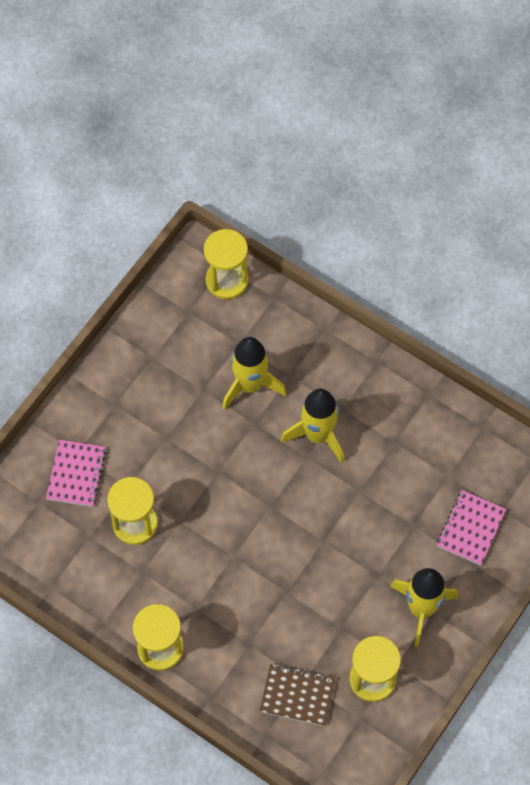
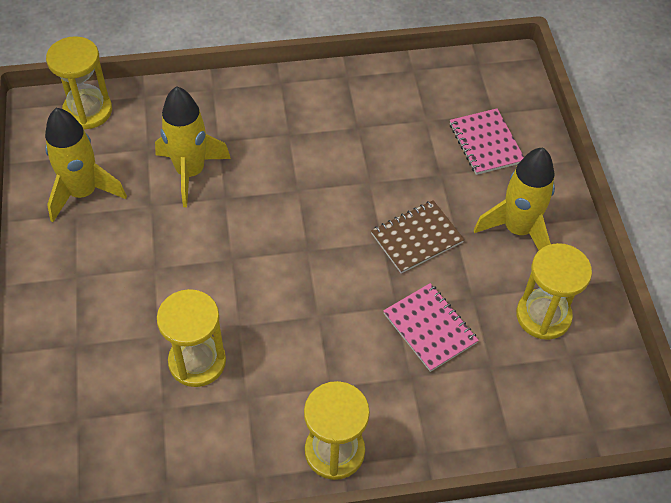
camera: 45 degrees left, 10 degrees down
(76, 474) = (94, 364): pink notebook -> pink notebook (430, 328)
(297, 695) = (499, 383): brown notebook -> brown notebook (417, 238)
(318, 435) = (290, 167): yellow rocket -> yellow rocket (83, 193)

